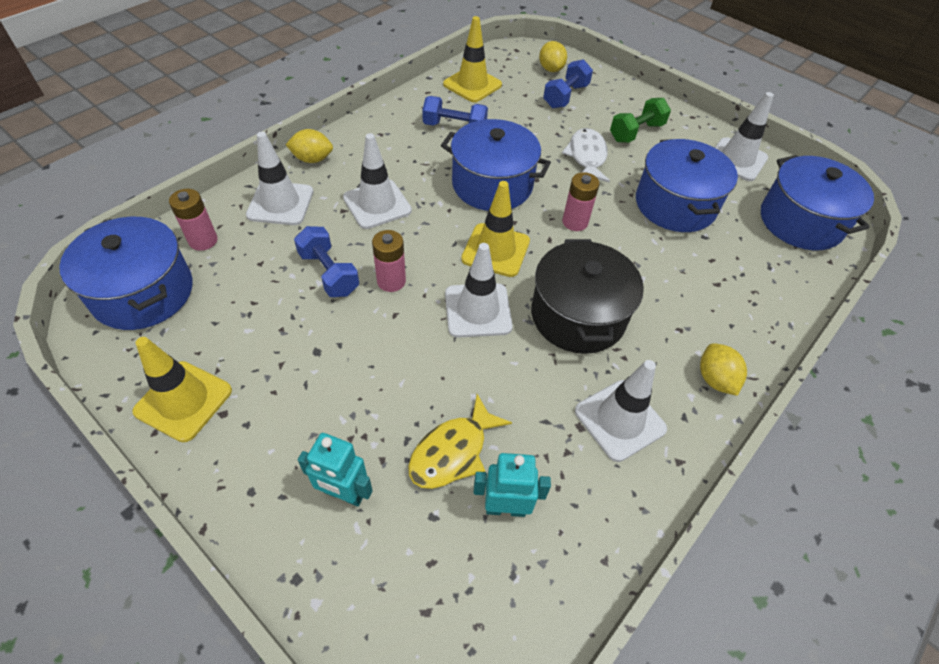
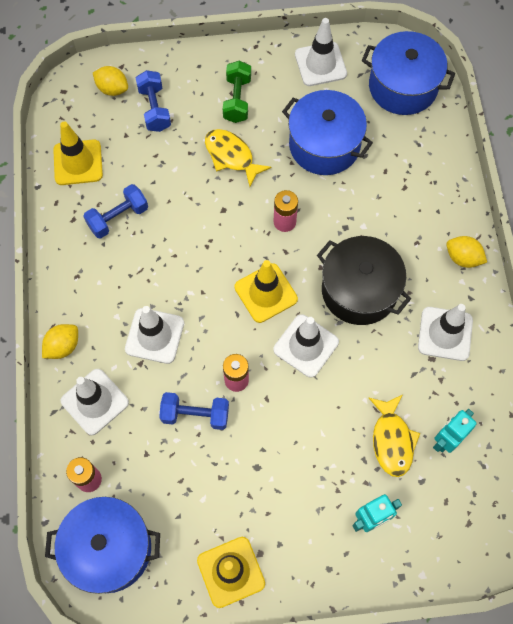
camera: 45 degrees left, 15 degrees up
(492, 185) = (203, 243): blue pot -> none
(586, 157) = (231, 156): white fish -> yellow fish

